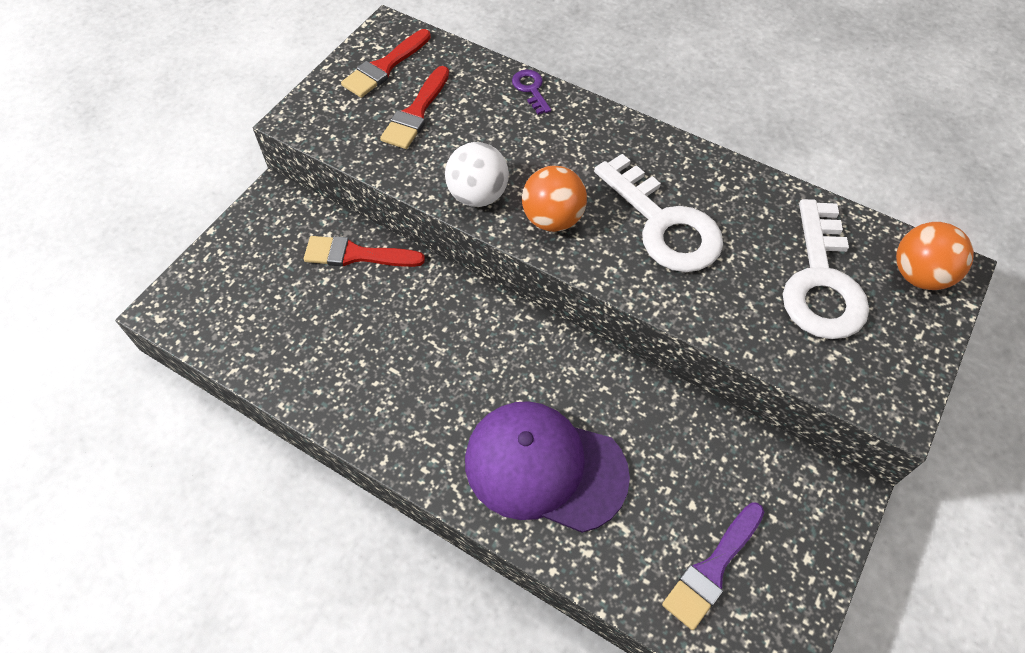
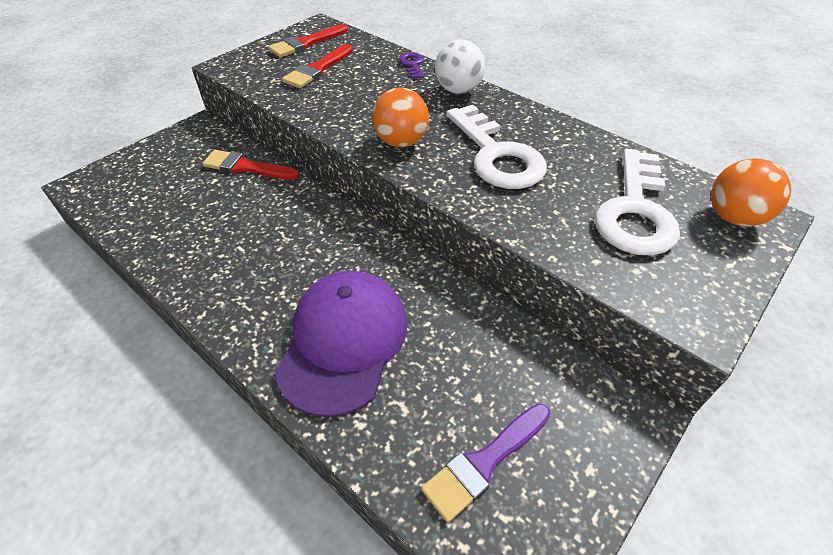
camera: 10 degrees right, 10 degrees down
(478, 195) = (344, 121): white ball -> white ball (458, 90)
(544, 467) = (343, 342): purple cap -> purple cap turned 75 degrees clockwise

